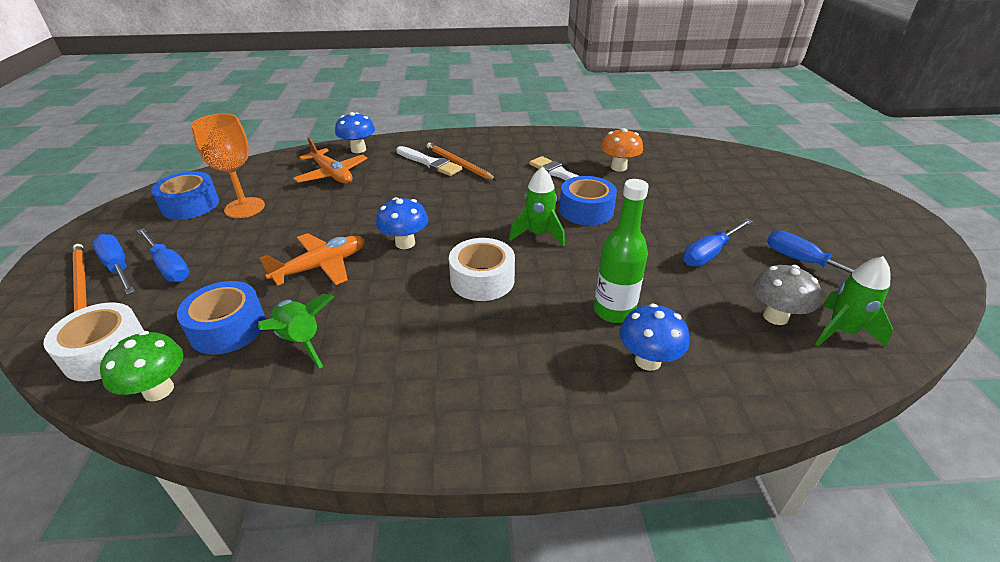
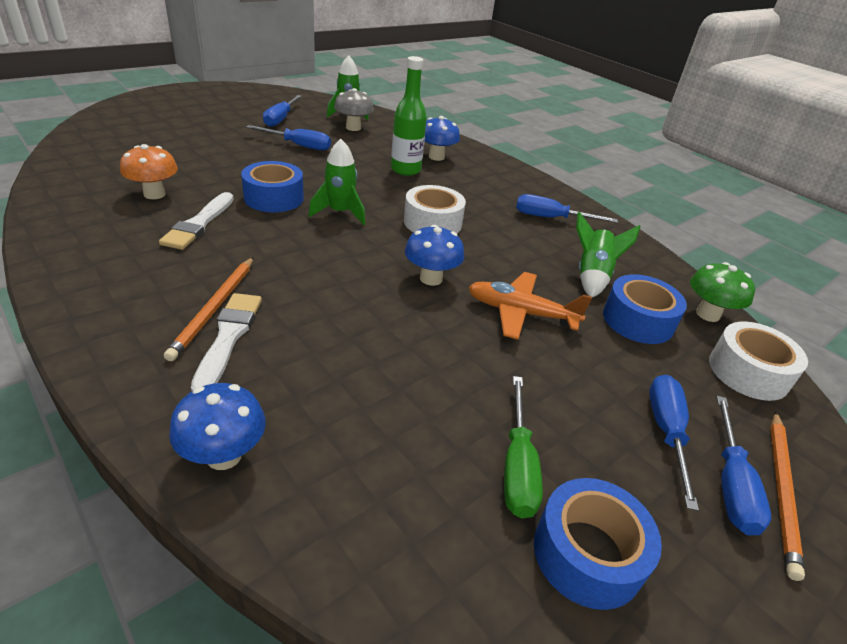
camera: 130 degrees left, 0 degrees up
(245, 208) = (517, 466): orange goblet -> green screwdriver
(332, 175) = (344, 429): orange plane -> none
(415, 384) = (551, 218): none -> blue screwdriver

